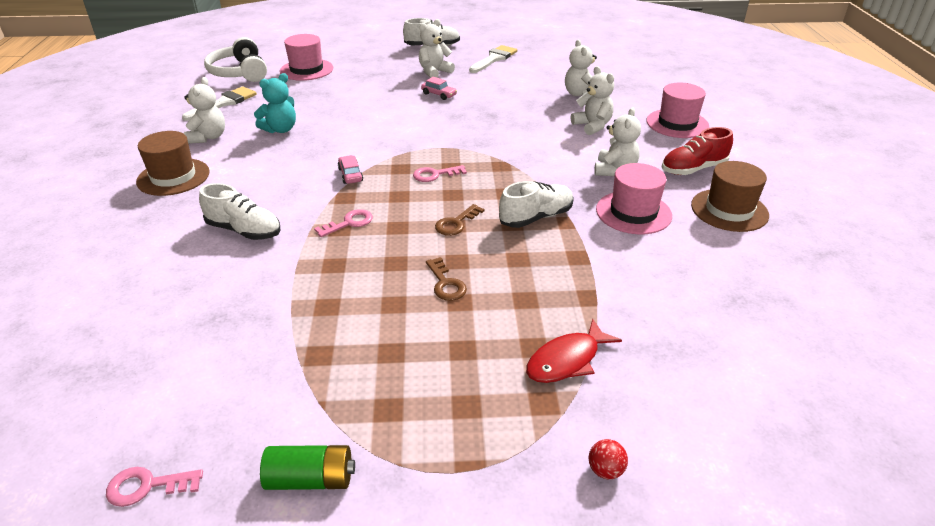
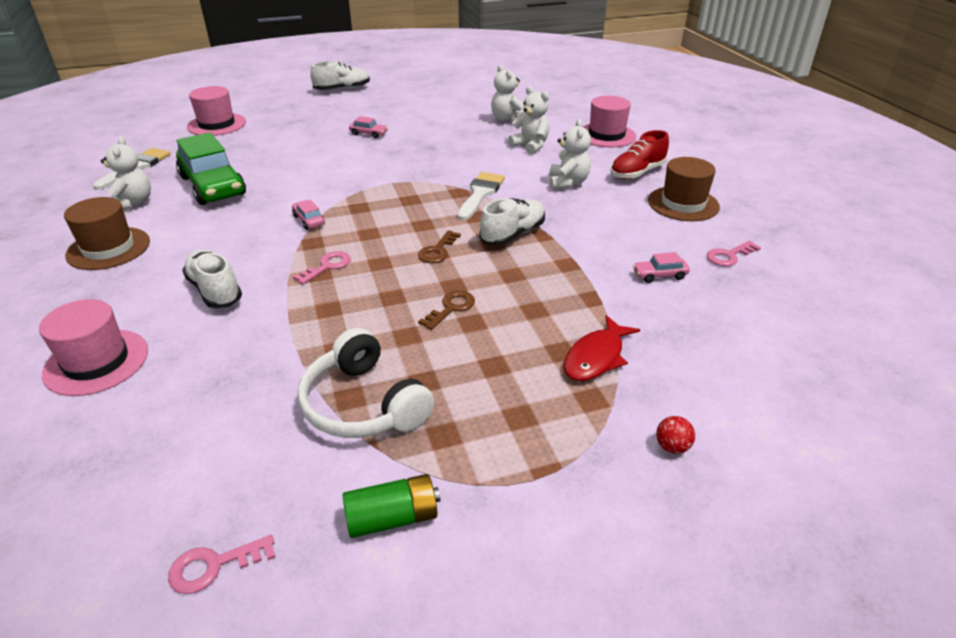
camera: 15 degrees left, 0 degrees up
(239, 72) = (141, 135): white headphones -> white headphones (363, 404)
(244, 230) = (215, 290): white shoe -> white shoe turned 135 degrees counterclockwise
(280, 129) = (213, 186): turquoise teddy bear -> green car
(434, 72) = (355, 113): white teddy bear -> none
(435, 175) = (397, 209): pink key -> pink key (729, 256)
(445, 284) = (451, 308): brown key -> brown key turned 105 degrees counterclockwise
(494, 59) = (410, 95): white brush -> white brush (480, 194)
(633, 212) = (600, 217): pink hat -> pink hat (96, 362)
(670, 285) = (659, 275): none -> pink car

